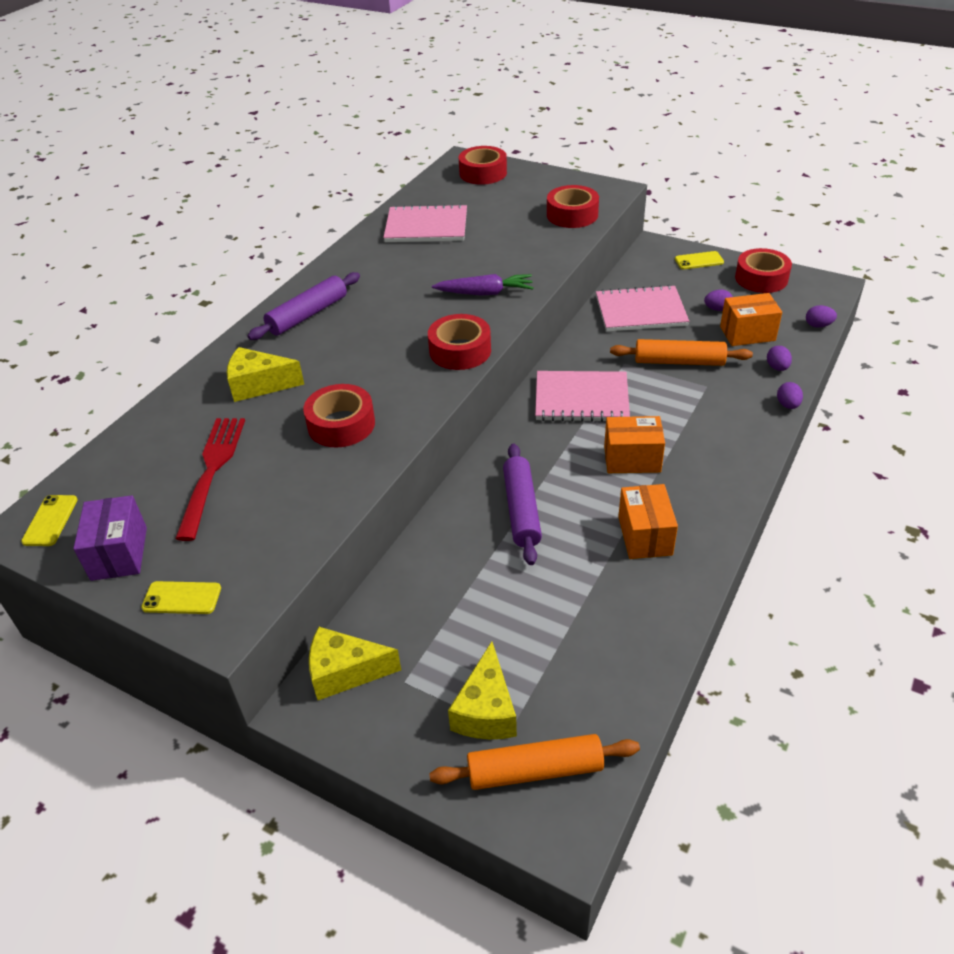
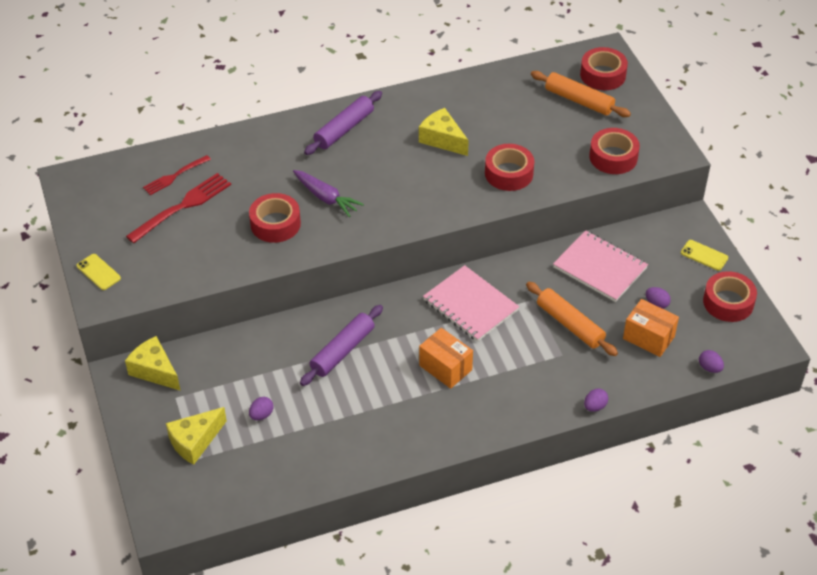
camera: 40 degrees right, 5 degrees up
(50, 520) = (84, 182): yellow phone -> none
(119, 553) = (95, 225): purple box -> none
(166, 449) = (175, 176): none -> red fork
(259, 385) = (263, 164): yellow cheese -> yellow cheese (442, 139)
(308, 315) = (344, 129): purple rolling pin -> purple rolling pin turned 45 degrees counterclockwise
(426, 226) = (501, 102): pink notebook -> none
(460, 351) = (398, 219): red tape -> red tape (509, 173)
(485, 293) = (468, 185): purple carrot -> purple carrot (326, 198)
(535, 770) = (183, 486): orange rolling pin -> orange rolling pin (579, 100)
(645, 536) = (388, 418): orange box -> none
(777, 368) = (629, 377): purple egg -> purple egg (261, 415)

